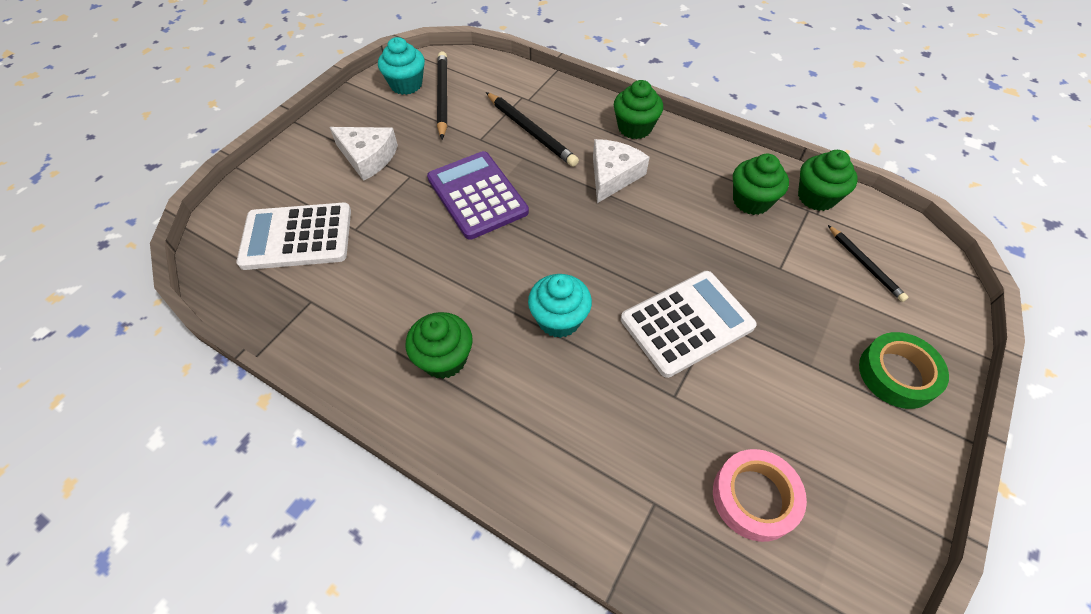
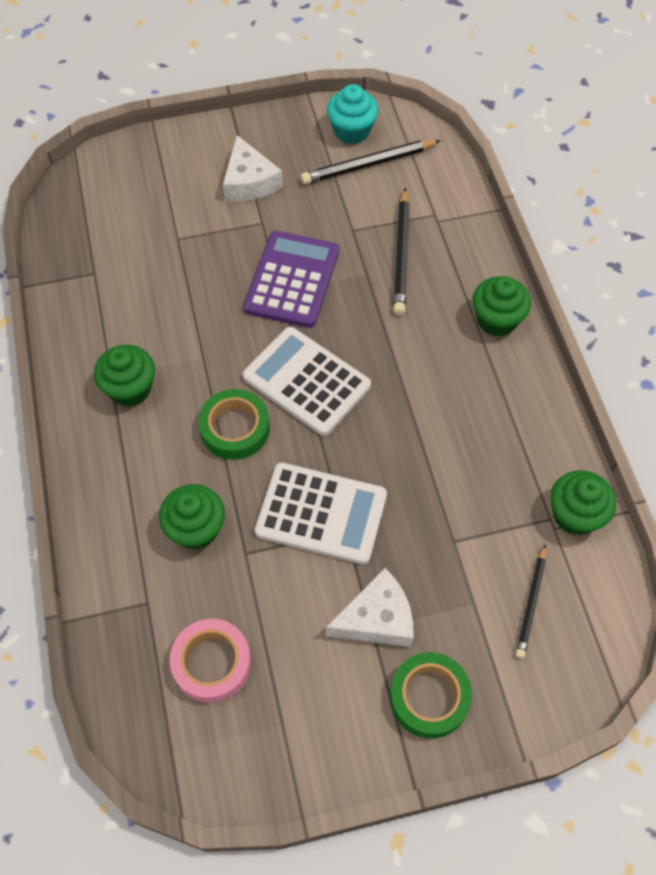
camera: 45 degrees right, 5 degrees up
(297, 237) = (134, 214): white calculator -> white calculator (306, 381)
(442, 96) = (368, 165): black pencil -> black pencil turned 150 degrees counterclockwise
(559, 319) = (235, 428): turquoise cupcake -> green tape
(613, 175) = (420, 349): white cheese -> white cheese (377, 618)
(751, 201) = (509, 468): green cupcake -> green cupcake (196, 529)

